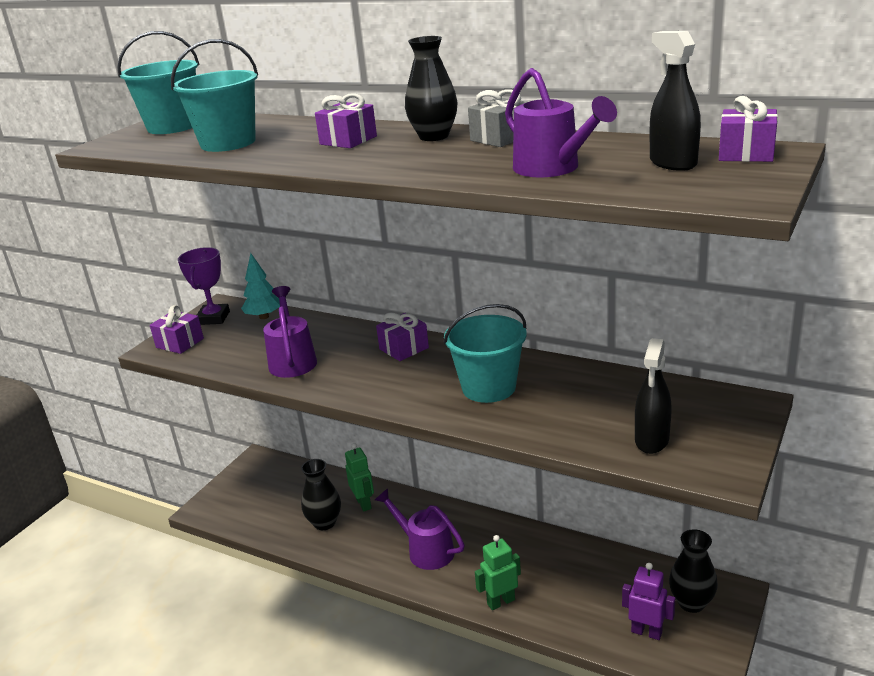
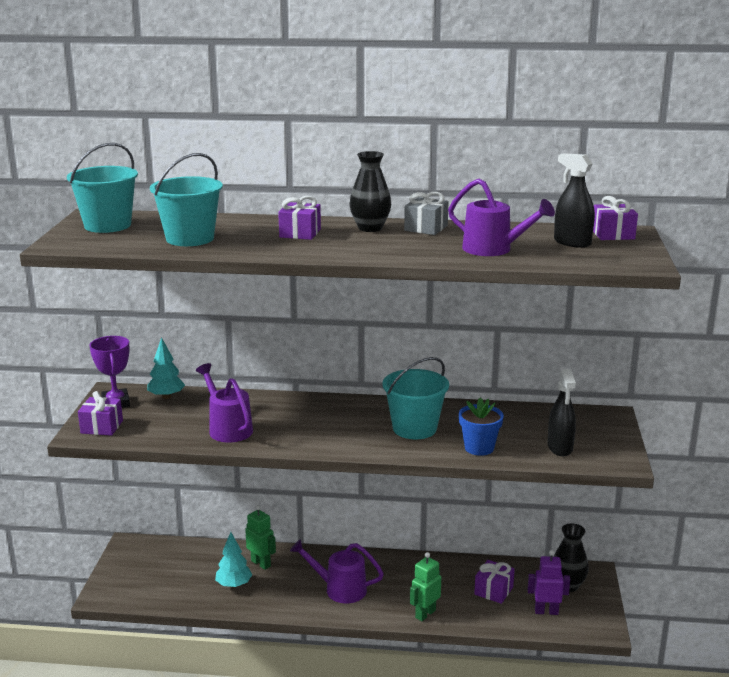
camera: 25 degrees left, 5 degrees down
(324, 523) = (234, 585): black vase -> turquoise tree
(404, 348) = (320, 408): purple gift -> purple gift (493, 590)
(547, 425) = (479, 448): none -> blue flower pot

